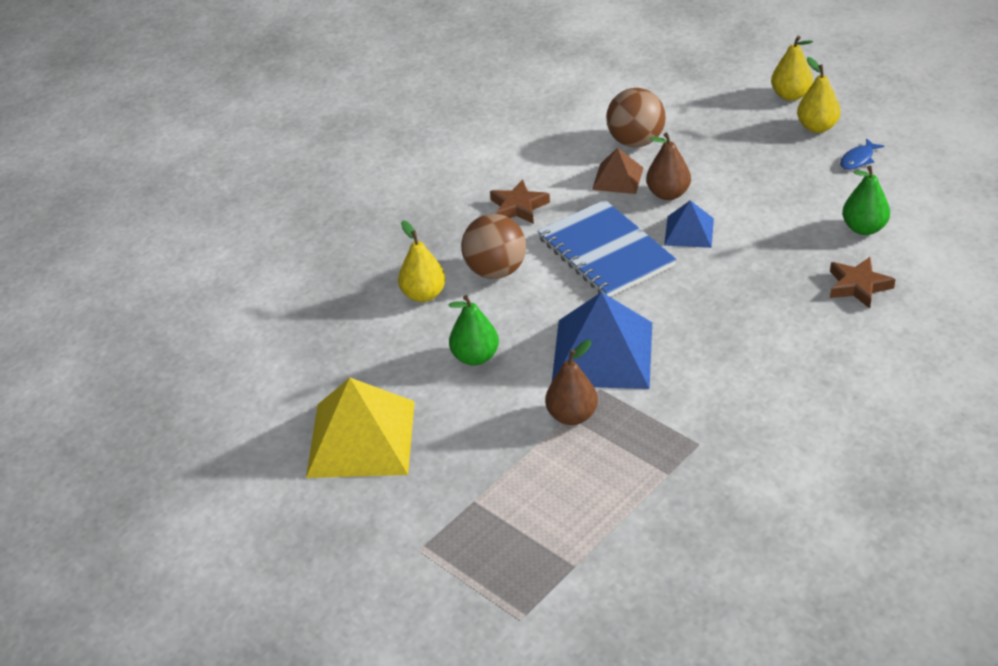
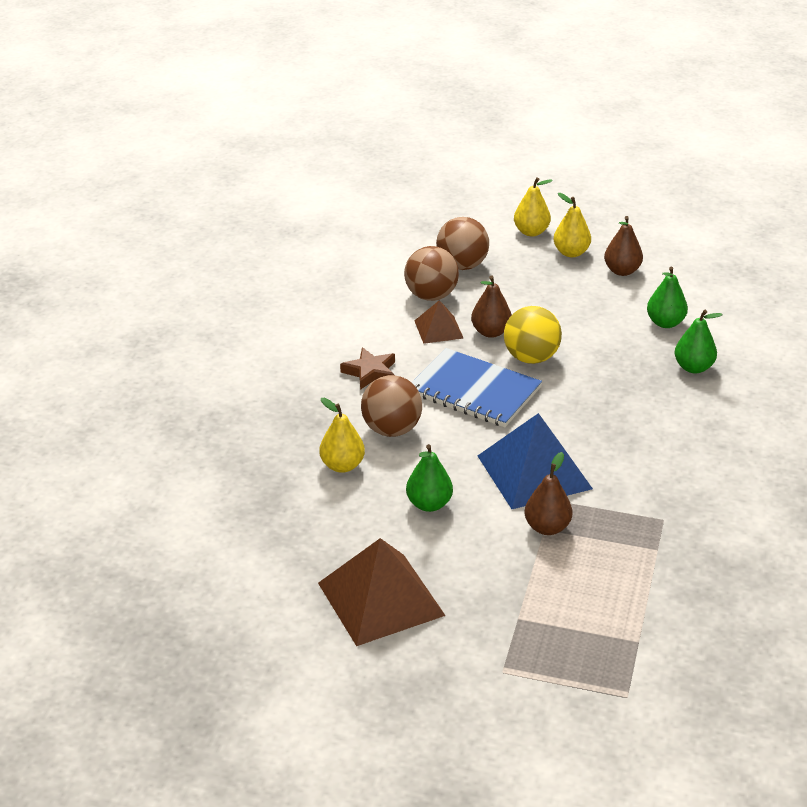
camera: 30 degrees left, 5 degrees down
(361, 438) = (380, 599): yellow pyramid -> brown pyramid
(689, 231) = (531, 358): blue pyramid -> yellow ball
(691, 116) = (462, 266): none -> brown ball
(858, 159) = (622, 271): blue fish -> brown pear
(858, 286) = (693, 368): brown star -> green pear

